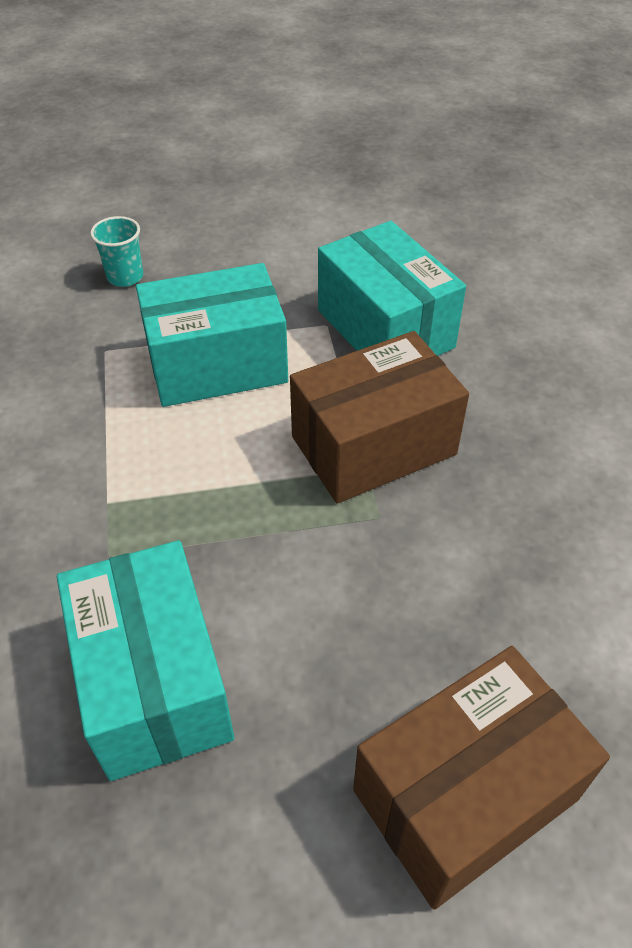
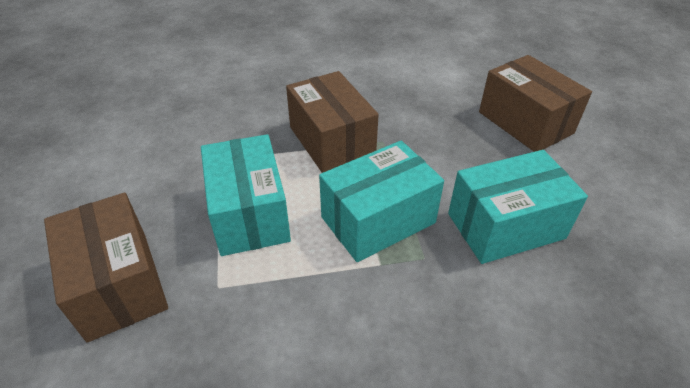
camera: 90 degrees left, 5 degrees down
(125, 277) = (118, 284): turquoise cup -> brown box
(385, 329) = (230, 133): turquoise box -> turquoise box (378, 220)

